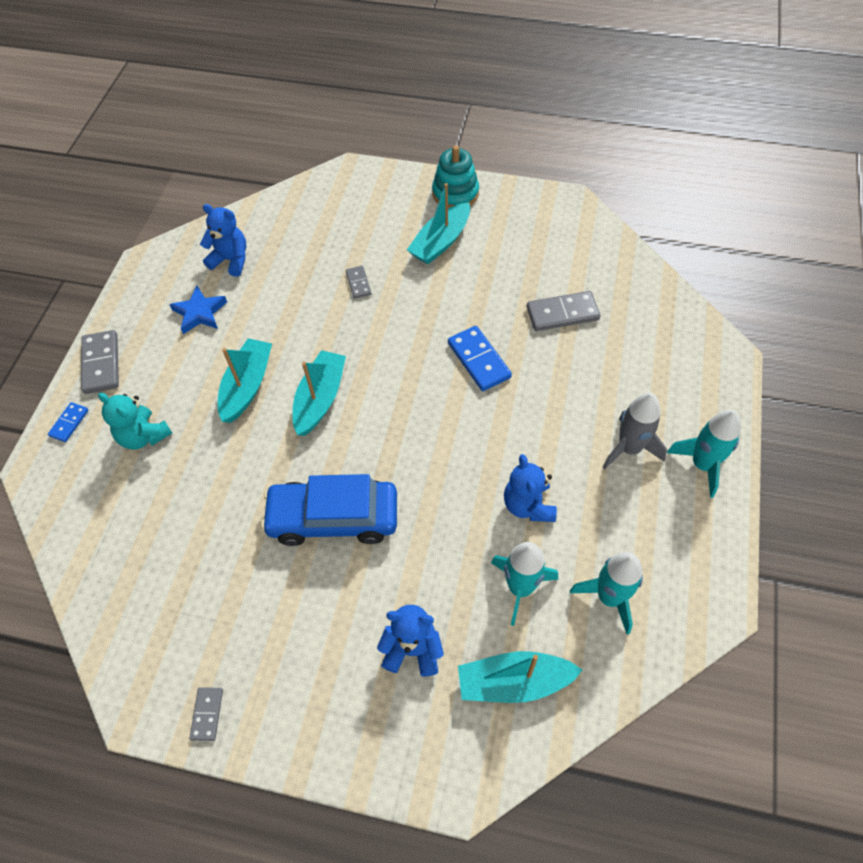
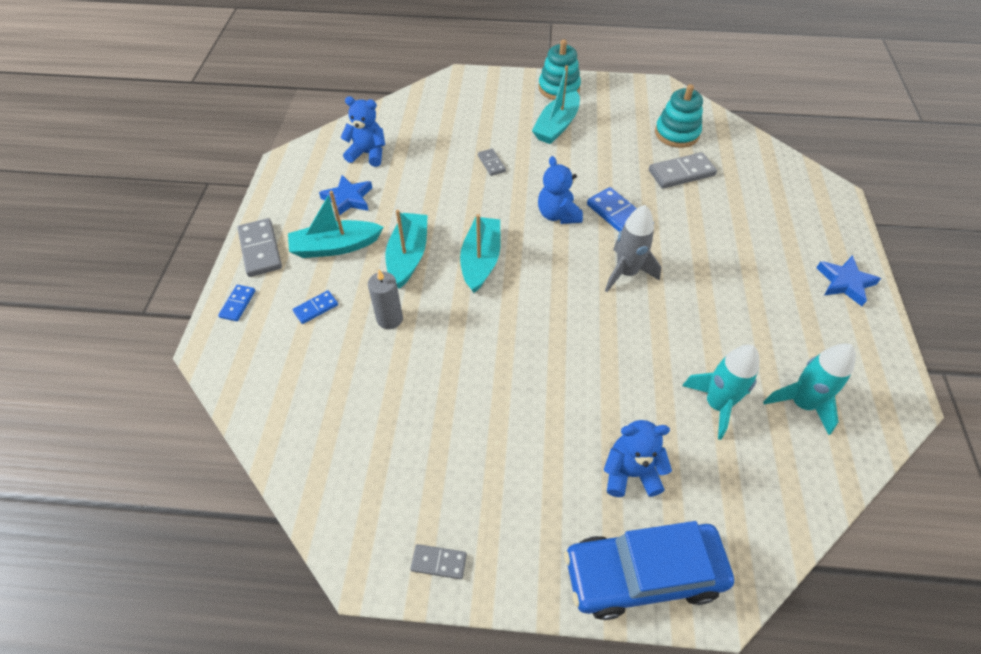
camera: 10 degrees left, 5 degrees down
(144, 436) = (316, 308): turquoise teddy bear -> blue domino
(207, 714) = (438, 562): grey domino -> grey domino turned 75 degrees counterclockwise
(214, 455) = (389, 319): none -> grey candle
(333, 518) = (520, 362): blue car -> blue car (643, 574)
(514, 682) = (737, 491): turquoise boat -> turquoise boat (335, 247)
(528, 505) = (701, 332): blue teddy bear -> blue teddy bear (558, 215)
(571, 263) = (676, 133): none -> turquoise stacking toy
(629, 448) = (776, 275): grey rocket -> grey rocket (626, 273)
(702, 464) = (845, 282): turquoise rocket -> blue star

